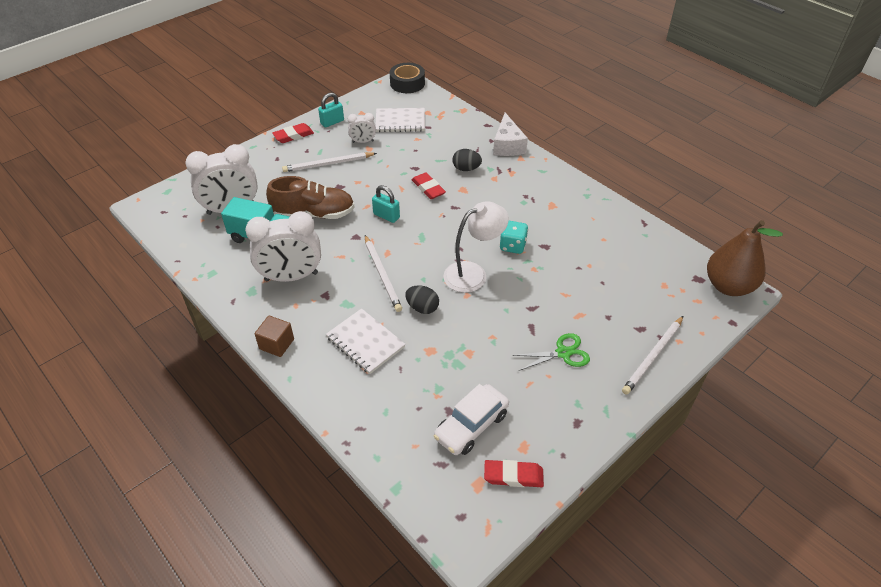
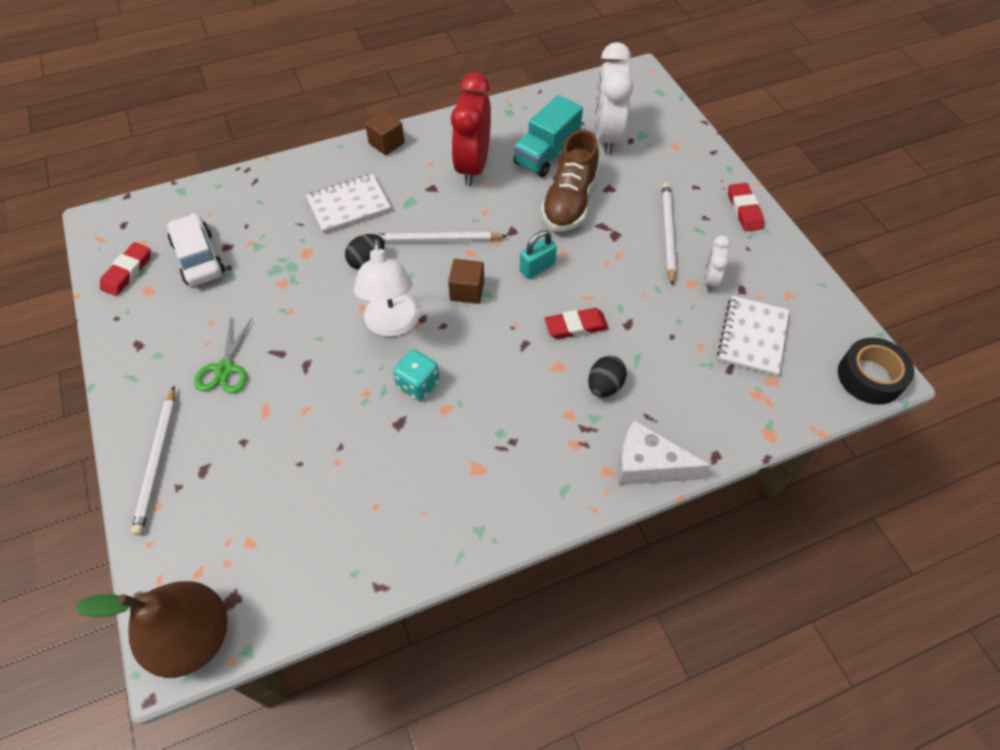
camera: 110 degrees right, 10 degrees up
(291, 277) = (472, 167): white clock -> red clock
(332, 122) = (769, 256): turquoise padlock -> none
(424, 244) = (467, 291): none -> brown cube
(653, 356) = (157, 461): white pencil -> white pencil turned 150 degrees counterclockwise

